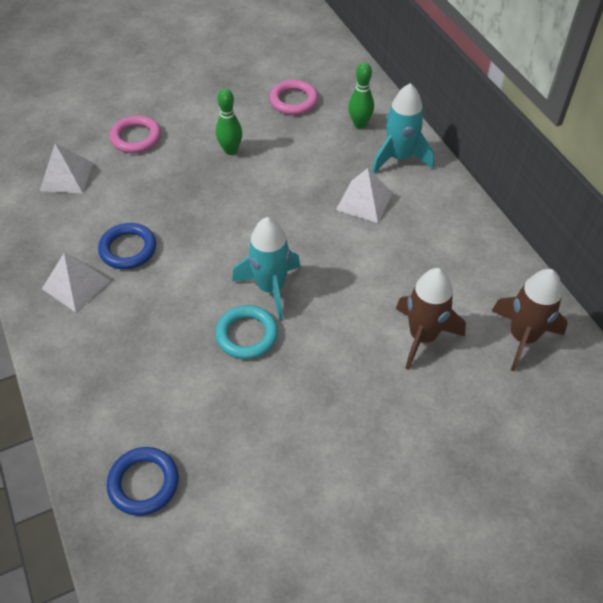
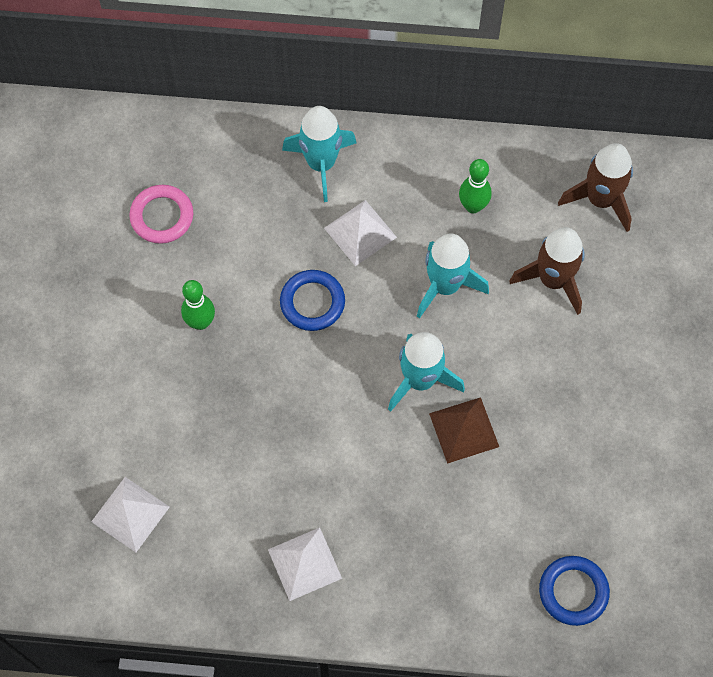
camera: 60 degrees left, 15 degrees up
(128, 249) = (285, 492): blue ring -> blue ring (312, 302)
(136, 138) = (113, 412): pink ring -> none
(247, 335) = (464, 430): turquoise ring -> brown pyramid
(359, 124) = (245, 171): green bowling pin -> green bowling pin (473, 206)
(361, 268) = (445, 285): none -> turquoise rocket

